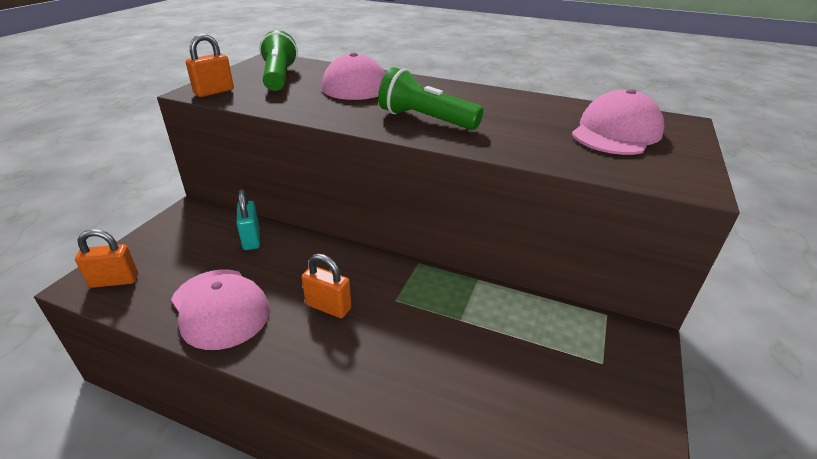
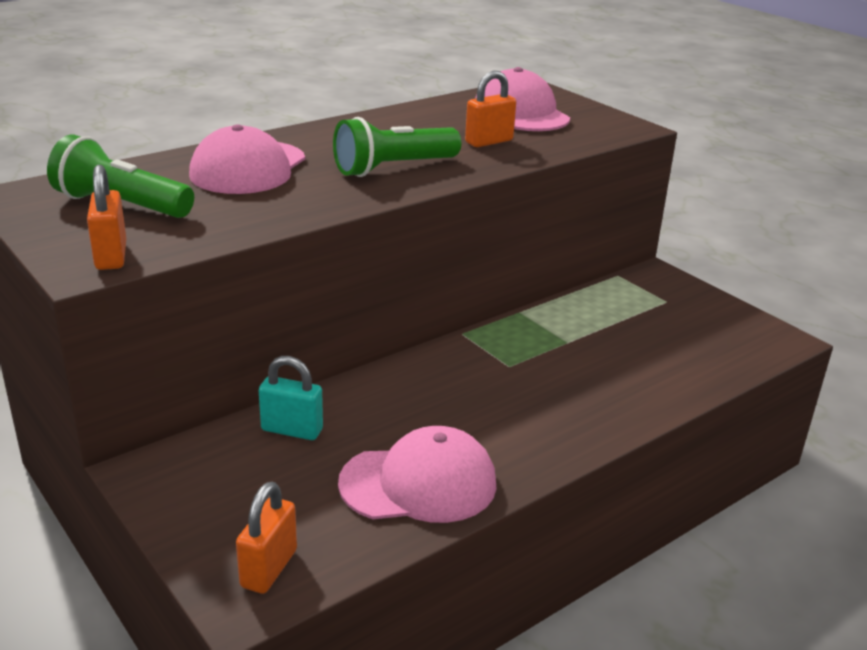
camera: 60 degrees left, 5 degrees down
(328, 307) = (484, 408): orange padlock -> orange padlock (489, 141)

